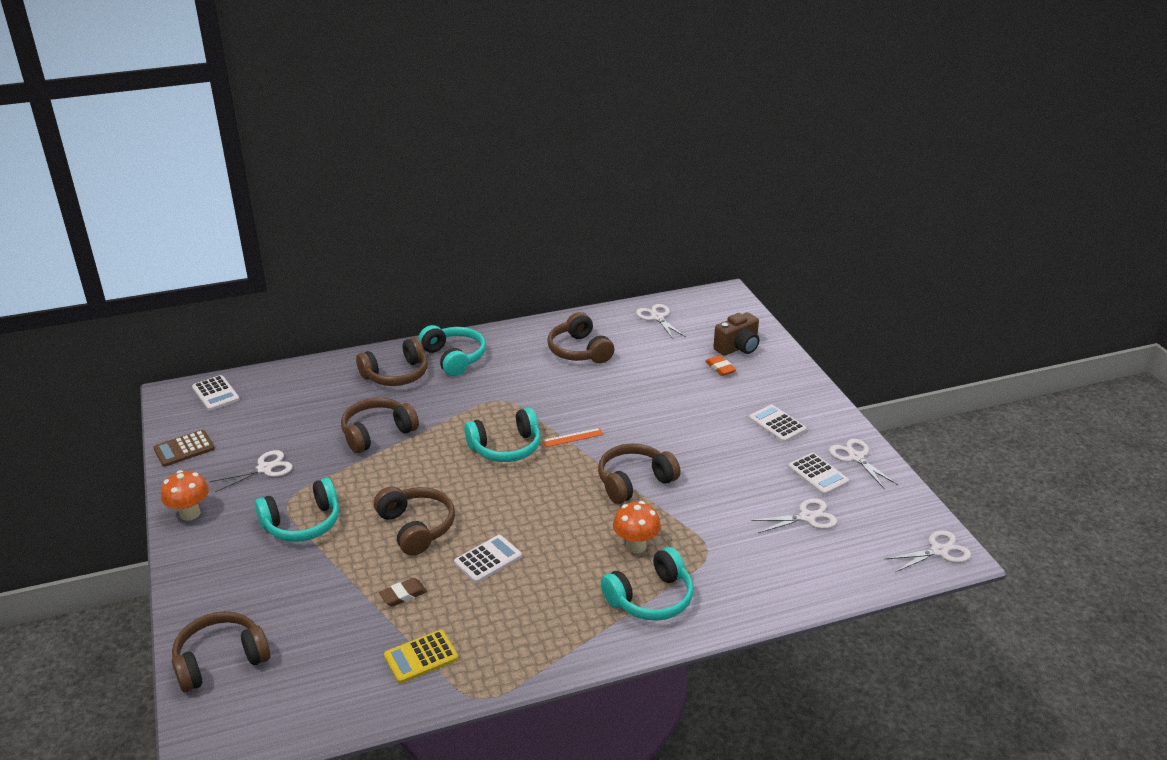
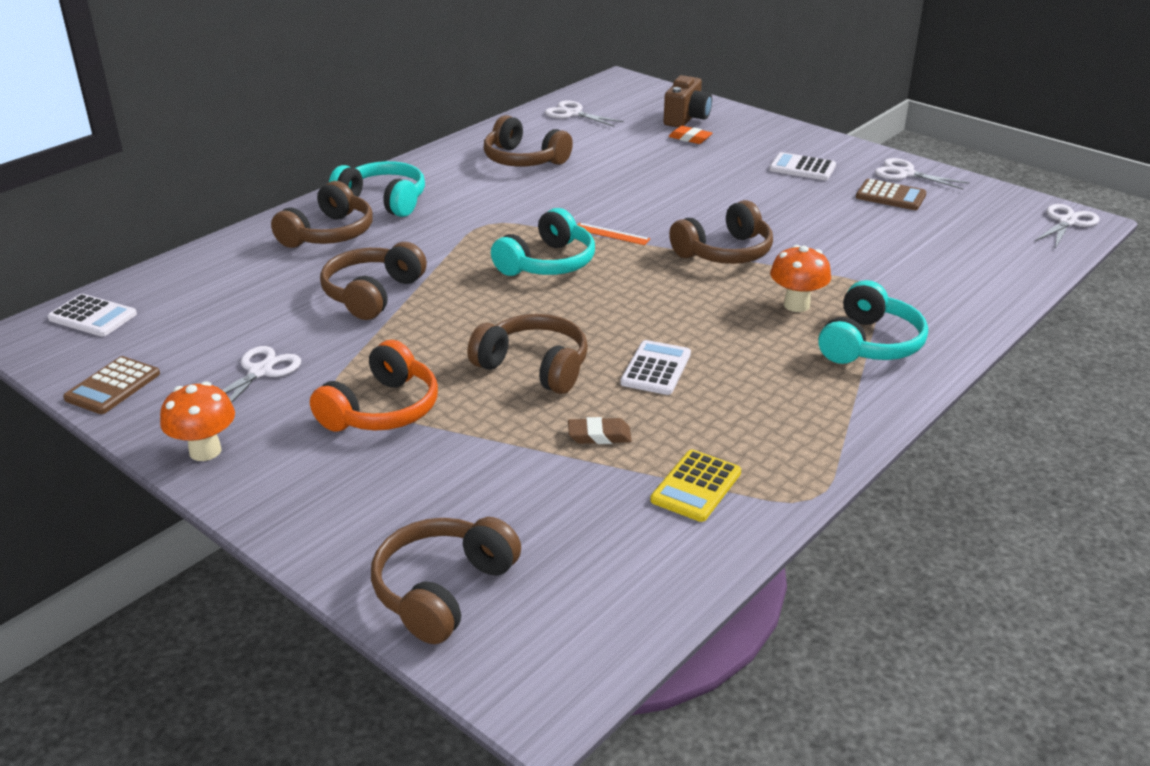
camera: 30 degrees left, 0 degrees up
(302, 523) = (382, 410): turquoise headphones -> orange headphones
(403, 595) = (599, 435): brown eraser -> brown eraser turned 60 degrees clockwise
(572, 437) = (611, 234): orange ruler -> orange ruler turned 75 degrees clockwise
(634, 481) = (725, 252): brown headphones -> brown headphones turned 150 degrees counterclockwise
(807, 517) = (925, 231): white scissors -> none
(818, 474) = (890, 196): white calculator -> brown calculator

